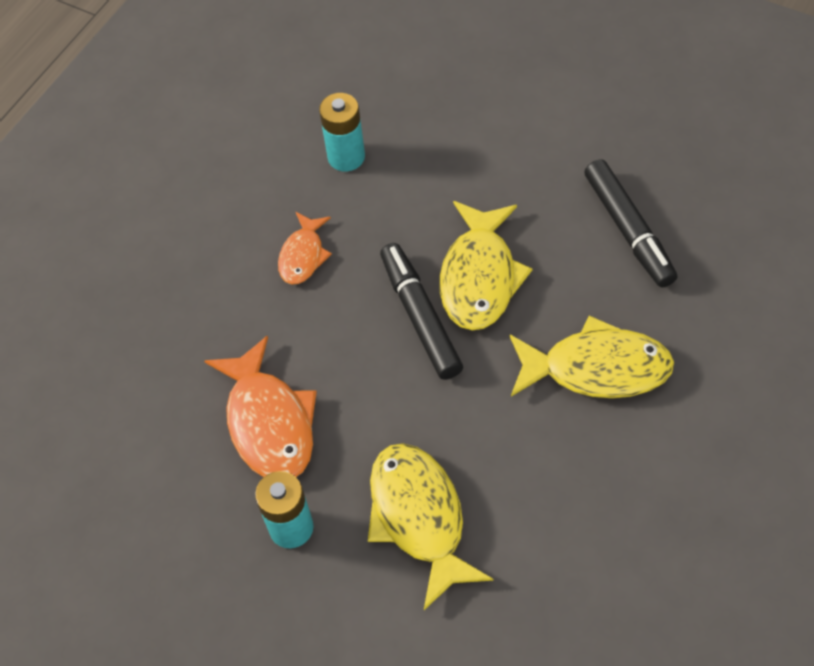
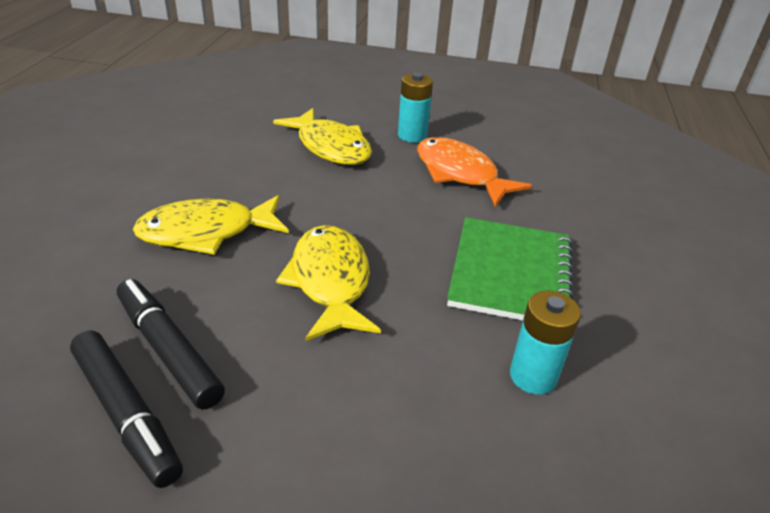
camera: 155 degrees right, 20 degrees down
(303, 255) = (510, 273): orange fish -> green notebook
(420, 317) = (375, 244): black marker -> black marker (126, 413)

